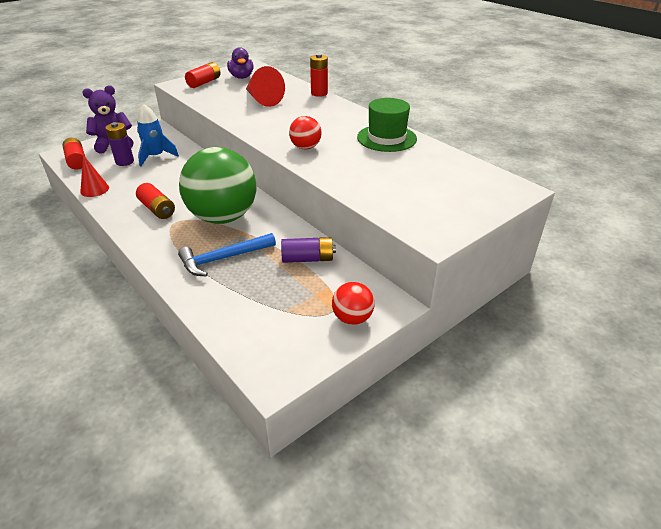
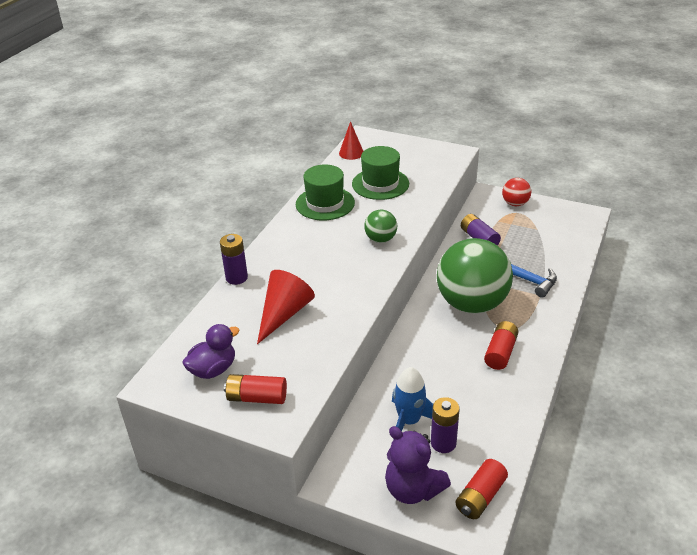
camera: 115 degrees left, 0 degrees up
(94, 189) = (516, 426): red cone -> red cone (351, 153)
(305, 147) = (380, 239): red ball -> green ball
(319, 93) = (236, 278): red battery -> purple battery
(398, 170) = (380, 184): none -> green hat

